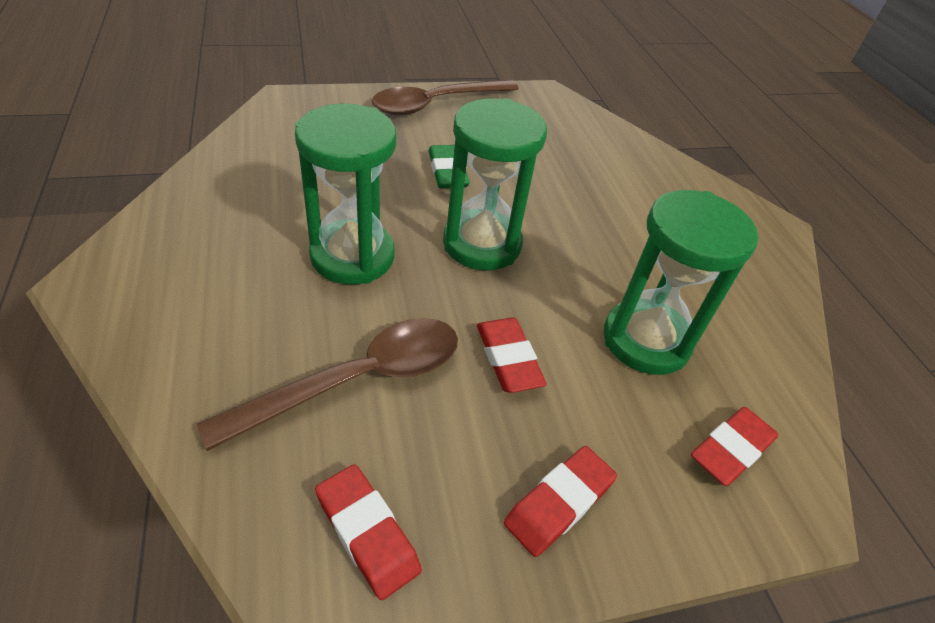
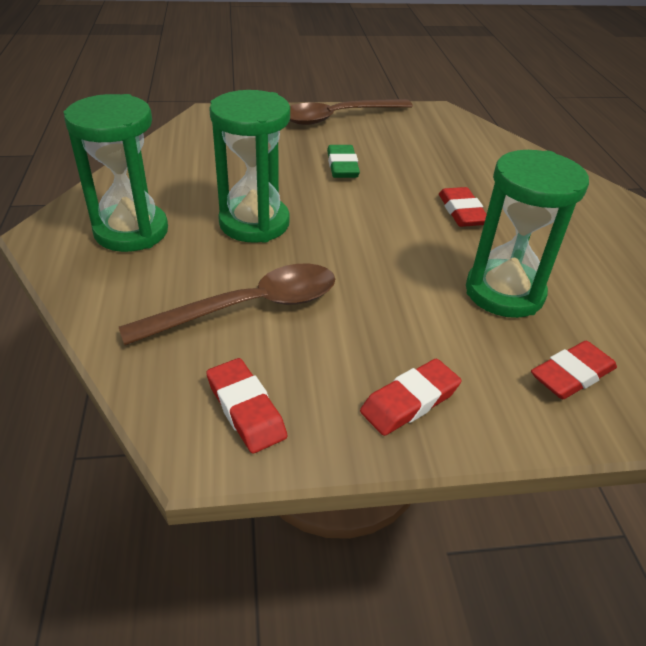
camera: 10 degrees right, 5 degrees down
(482, 244) = (366, 218): green hourglass -> green hourglass (131, 231)
(508, 358) = (379, 299): red eraser -> red eraser (462, 212)

